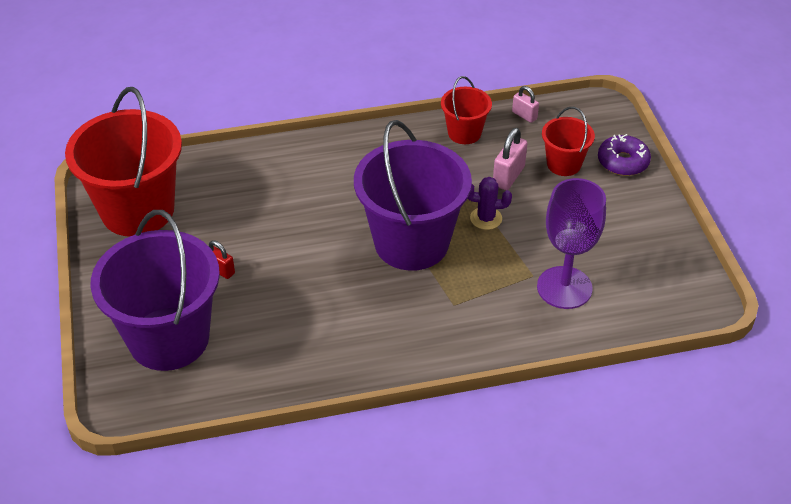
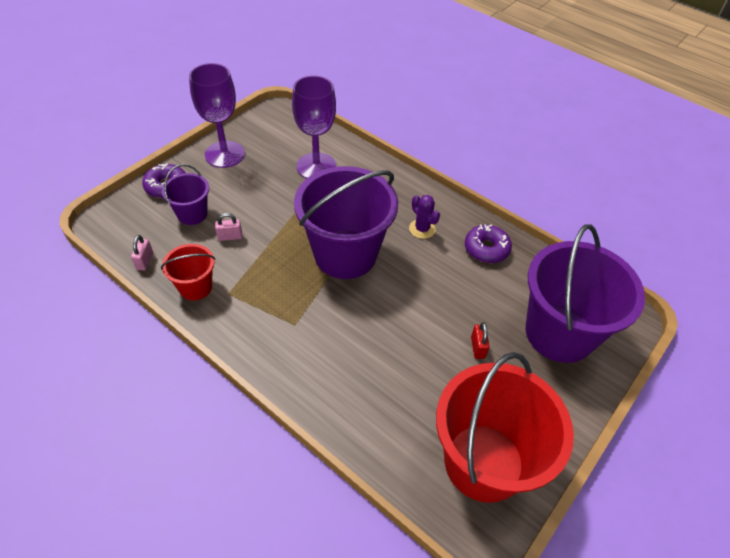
camera: 130 degrees left, 5 degrees up
(312, 356) = (486, 249): none -> purple donut
(486, 218) = (286, 228): purple cactus -> purple cactus (422, 229)
(508, 176) = (230, 237): pink padlock -> pink padlock, size x0.64
(564, 164) = (192, 214): red bucket -> purple bucket
(646, 223) = (225, 154): none -> purple goblet

